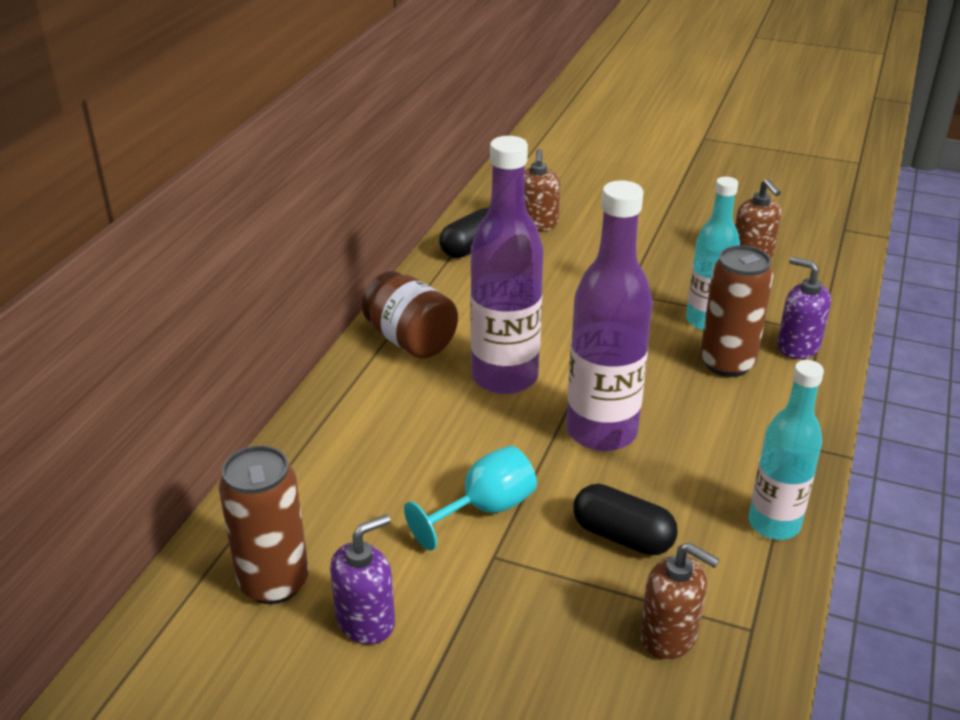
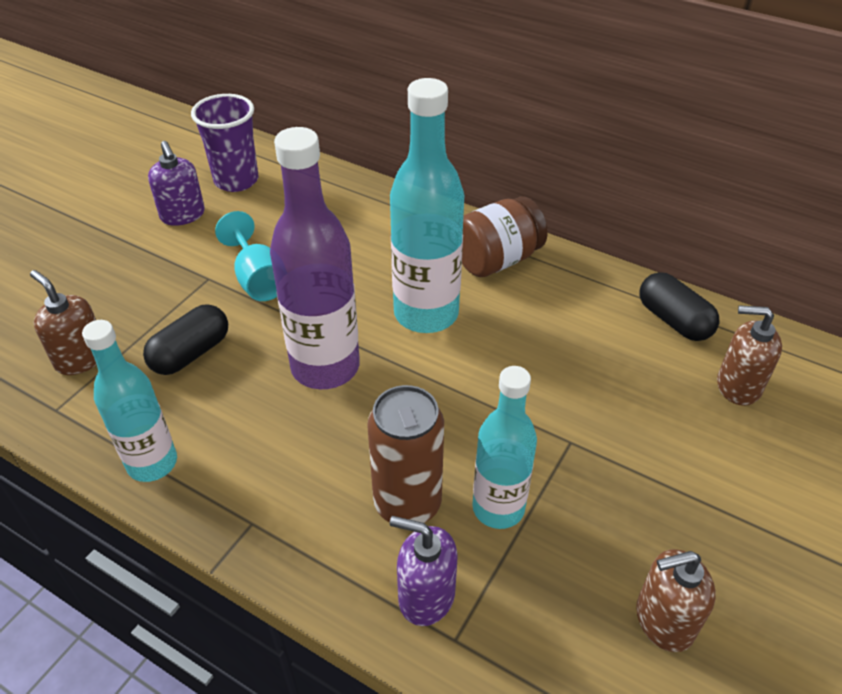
camera: 100 degrees right, 10 degrees up
(274, 582) = (236, 180): brown can -> purple cup
(504, 377) = (426, 314): purple bottle -> turquoise bottle
(669, 635) = (81, 358): brown soap dispenser -> brown soap dispenser turned 90 degrees clockwise
(797, 346) = (426, 596): purple soap dispenser -> purple soap dispenser turned 120 degrees counterclockwise

